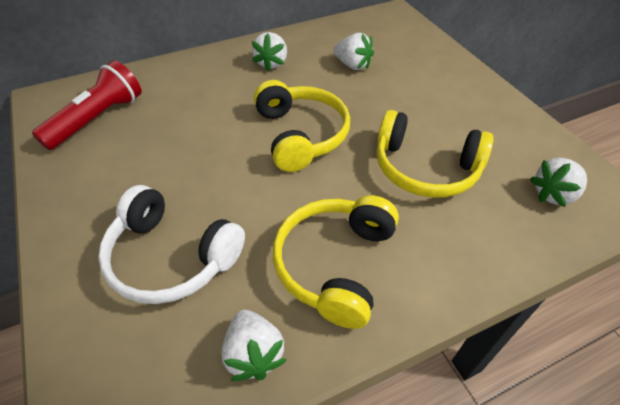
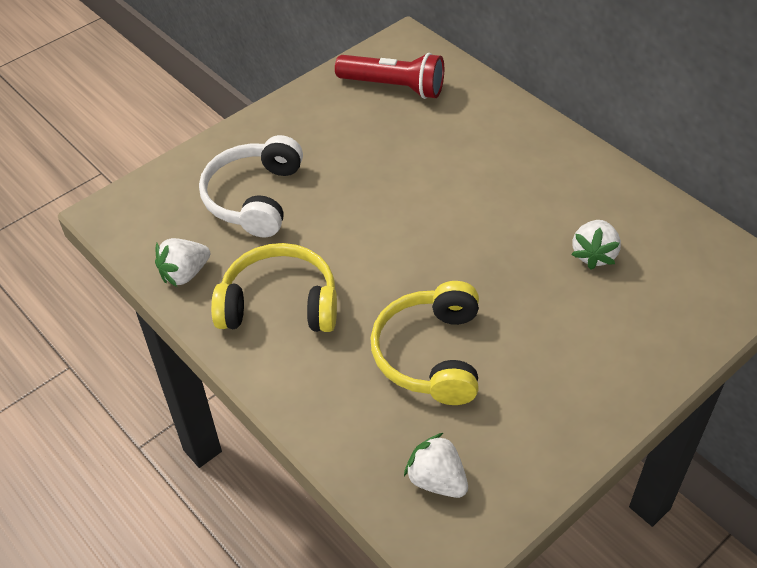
camera: 75 degrees right, 0 degrees up
(271, 63) = (554, 179): white strawberry -> none
(300, 135) = (438, 238): yellow headphones -> none

